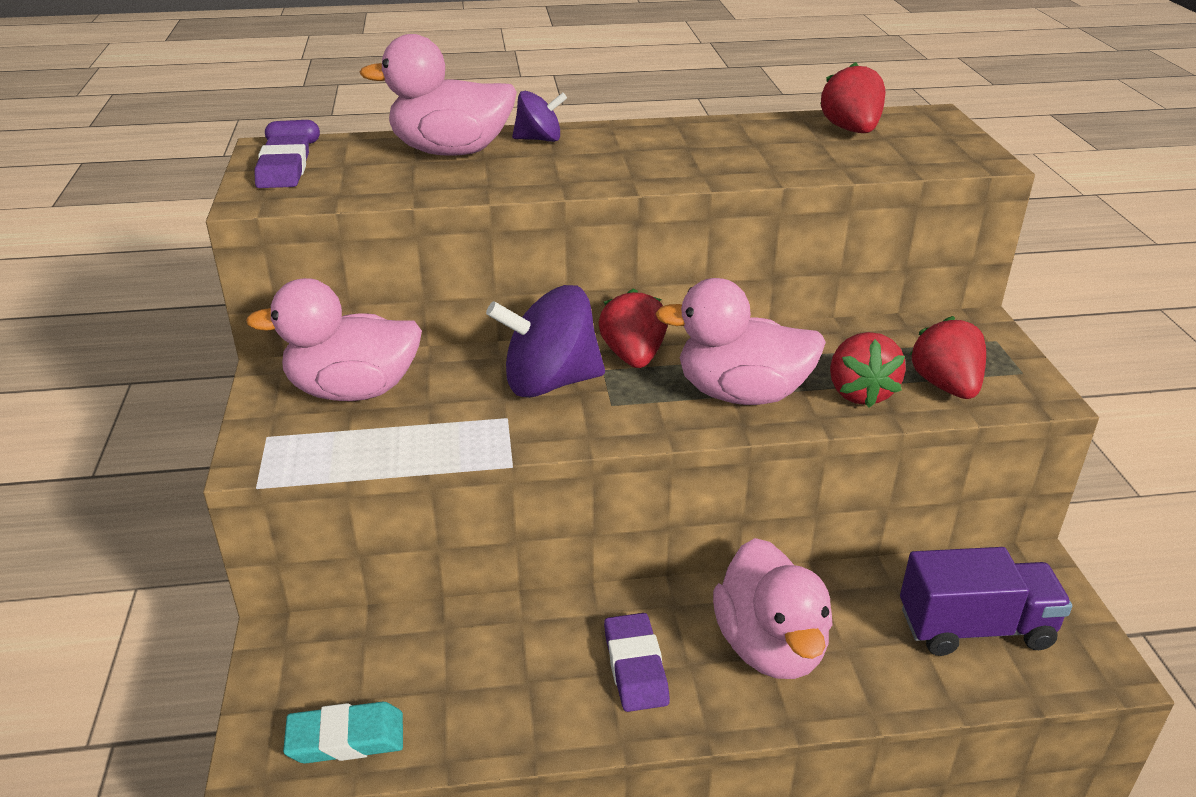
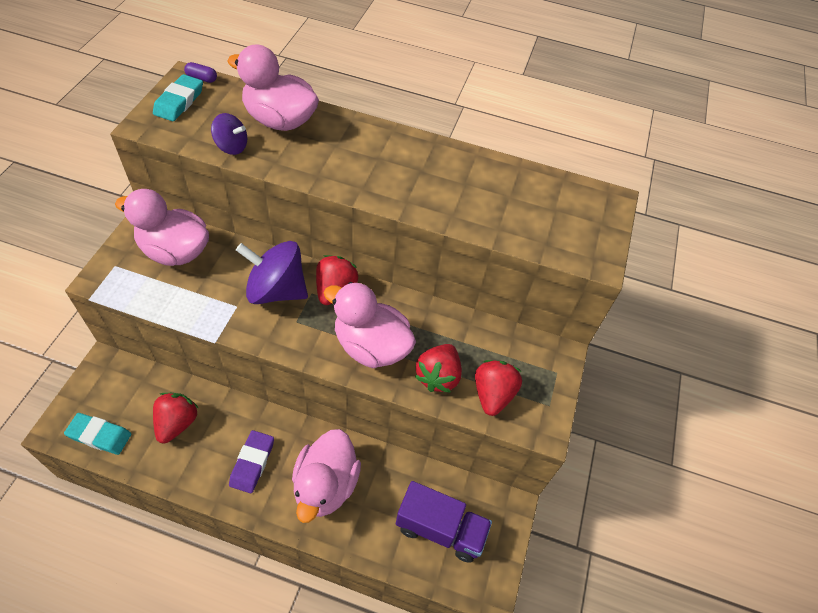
camera: 20 degrees right, 20 degrees up
(283, 169) = (179, 101): purple eraser -> turquoise eraser
(539, 139) = (339, 128): purple spinning top -> purple spinning top (231, 147)
(851, 130) = (540, 194): red strawberry -> red strawberry (177, 423)

